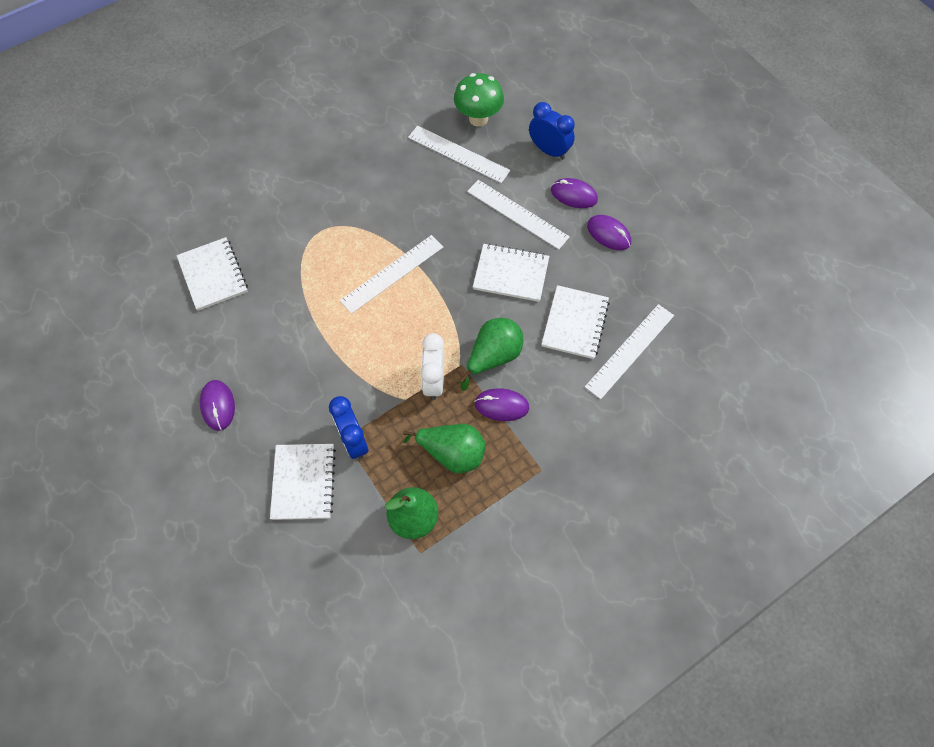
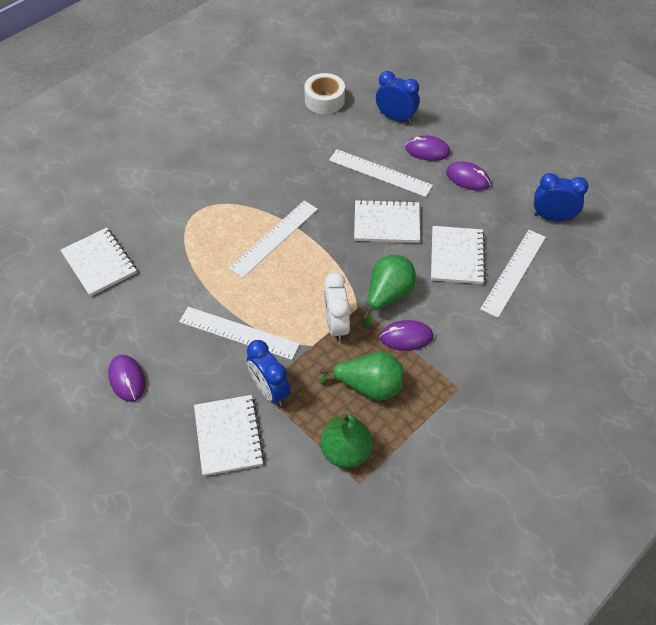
camera: 10 degrees left, 10 degrees down
(458, 154) = (313, 131): white ruler -> white ruler (238, 333)
(478, 118) = (324, 100): green mushroom -> white tape
(687, 293) = (552, 217): none -> blue clock

